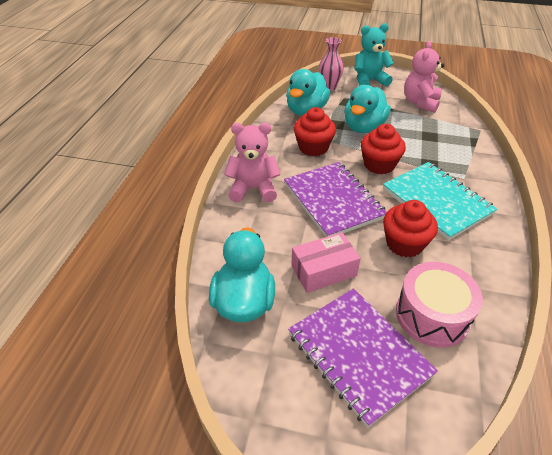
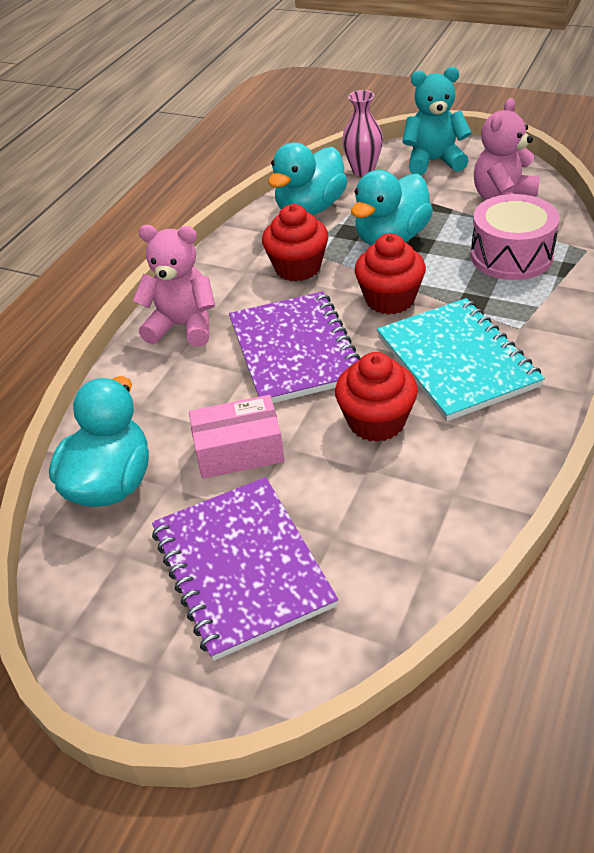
camera: 15 degrees right, 0 degrees up
(432, 315) = (372, 526): pink drum -> pink drum (511, 256)

